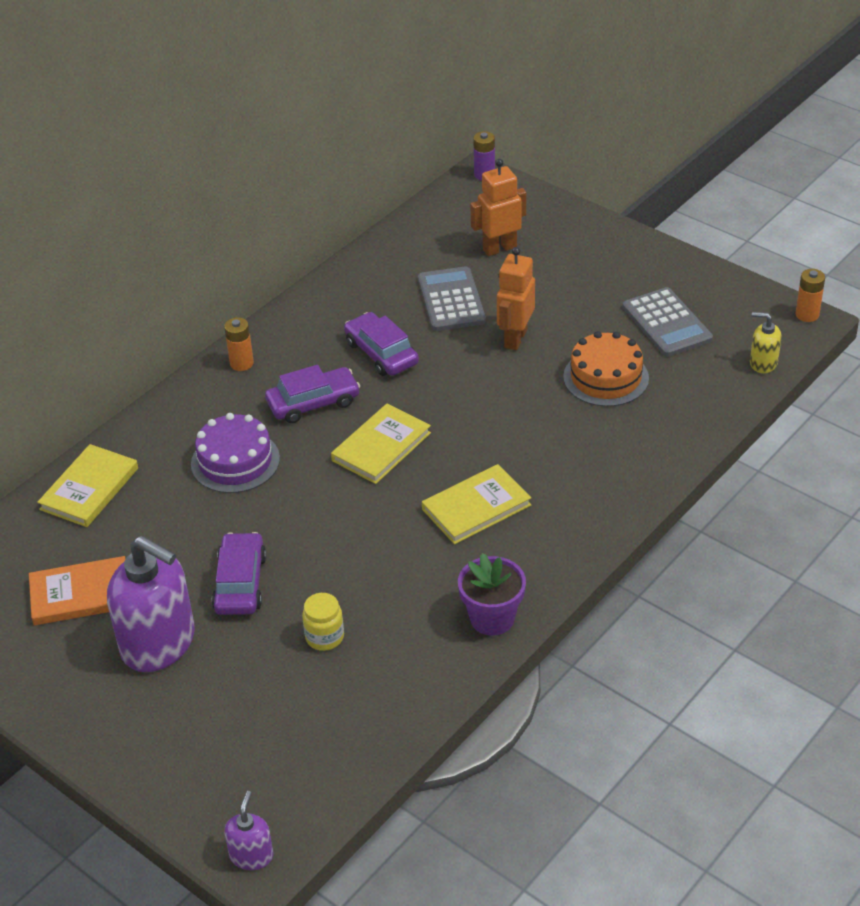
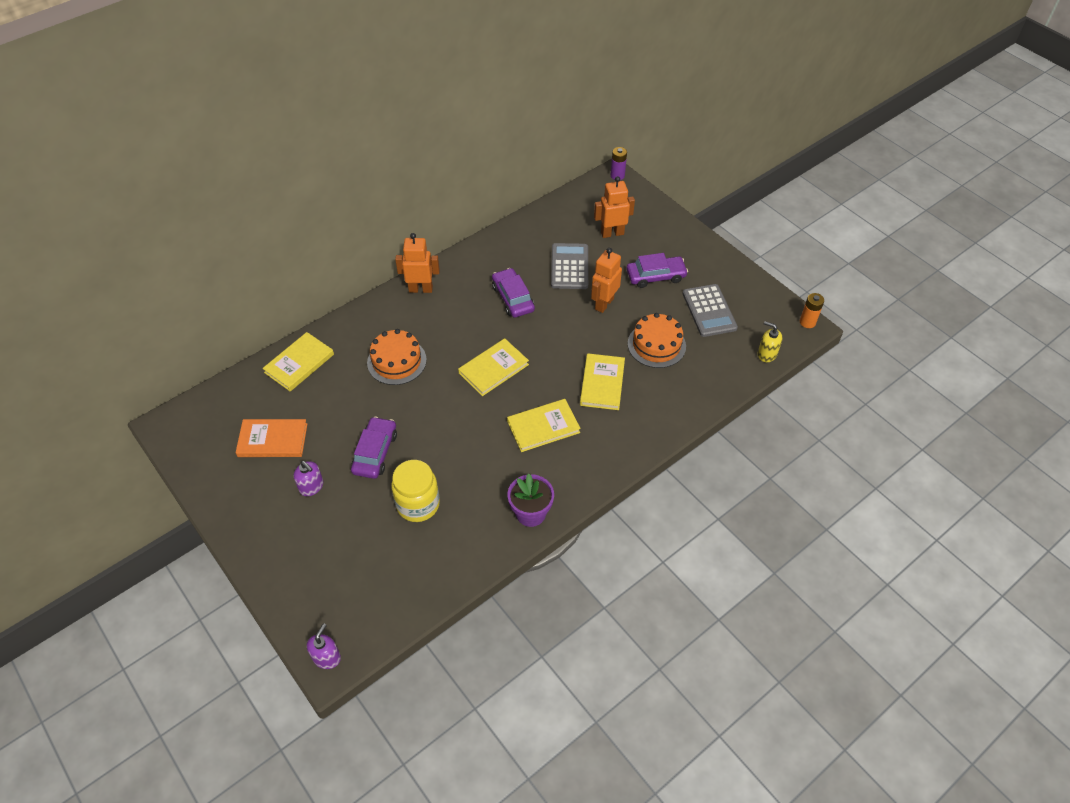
camera: 10 degrees right, 10 degrees up
(159, 643) = (311, 486): purple soap dispenser -> purple soap dispenser, size x0.47
(235, 461) = (396, 361): purple cake -> orange cake
(241, 363) = (420, 289): orange battery -> orange robot
(313, 403) = (458, 327): purple car -> purple car (655, 276)
(324, 637) = (418, 504): yellow jar -> yellow jar, size x1.67
(543, 438) = (602, 383): none -> yellow book

